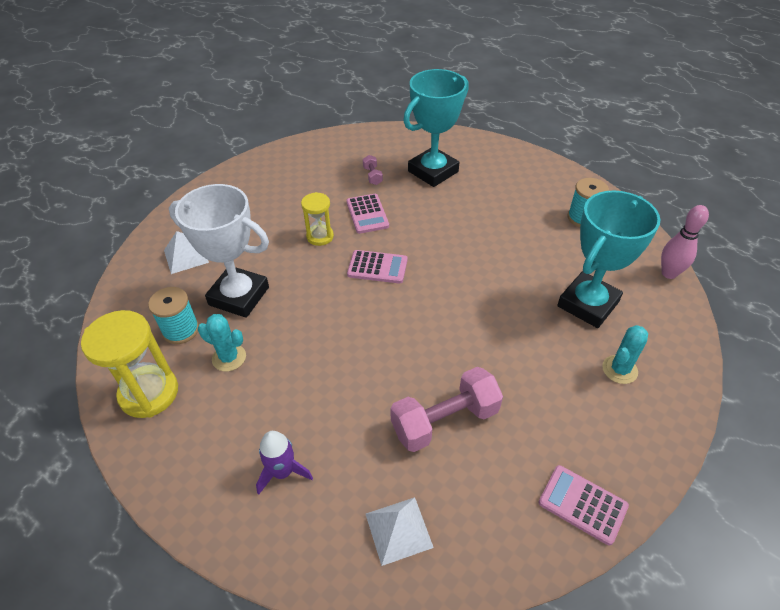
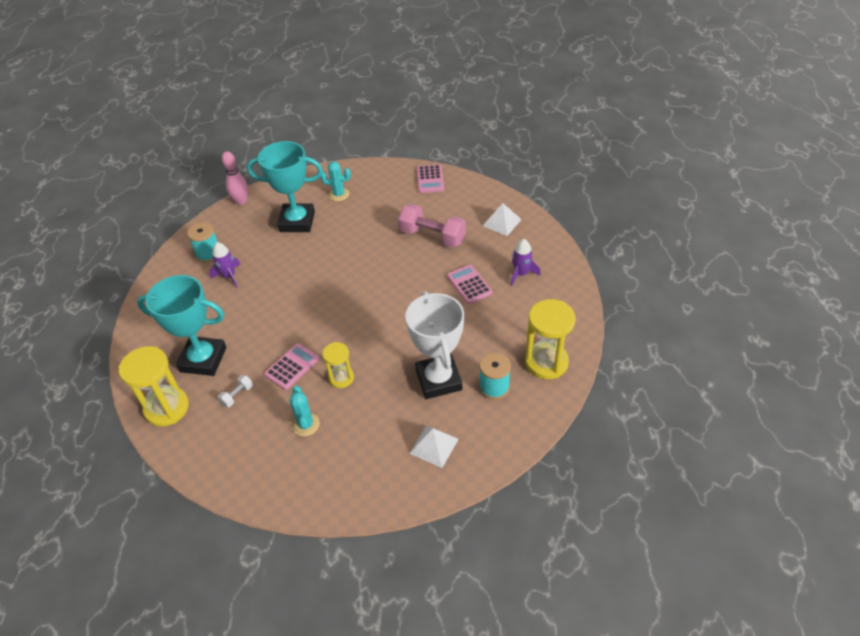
camera: 125 degrees left, 0 degrees up
(229, 358) = (486, 345): turquoise cactus -> turquoise cactus (306, 424)
(372, 176) = (237, 395): pink dumbbell -> white dumbbell
(377, 267) = (346, 326): pink calculator -> pink calculator (469, 285)
(401, 141) = (167, 408): none -> yellow hourglass
(531, 219) = (229, 276): none -> purple rocket

